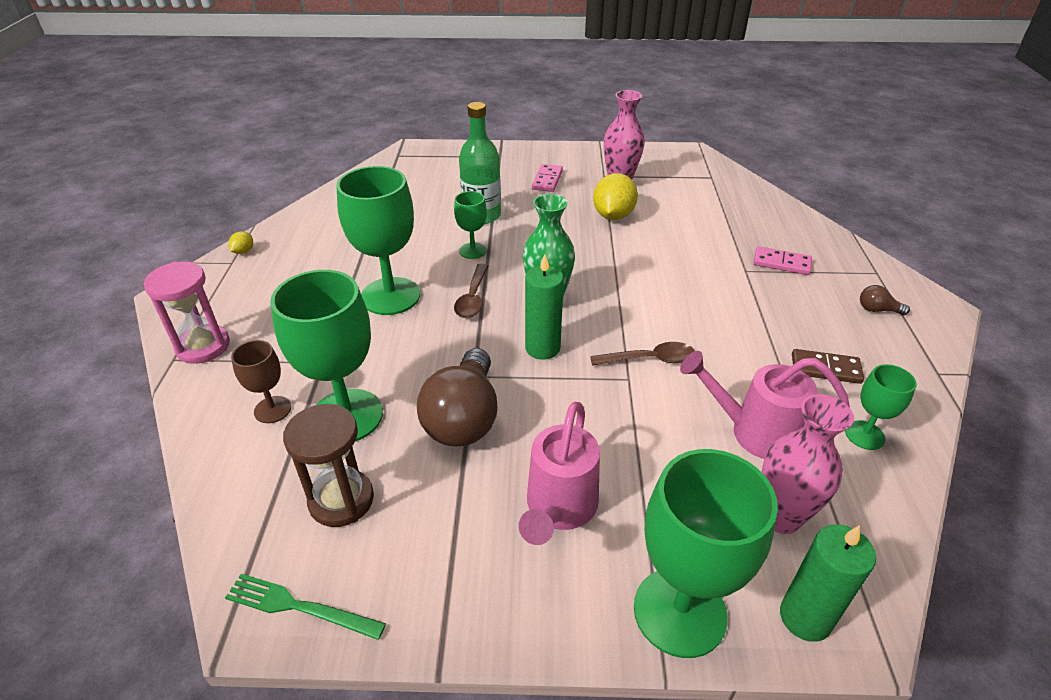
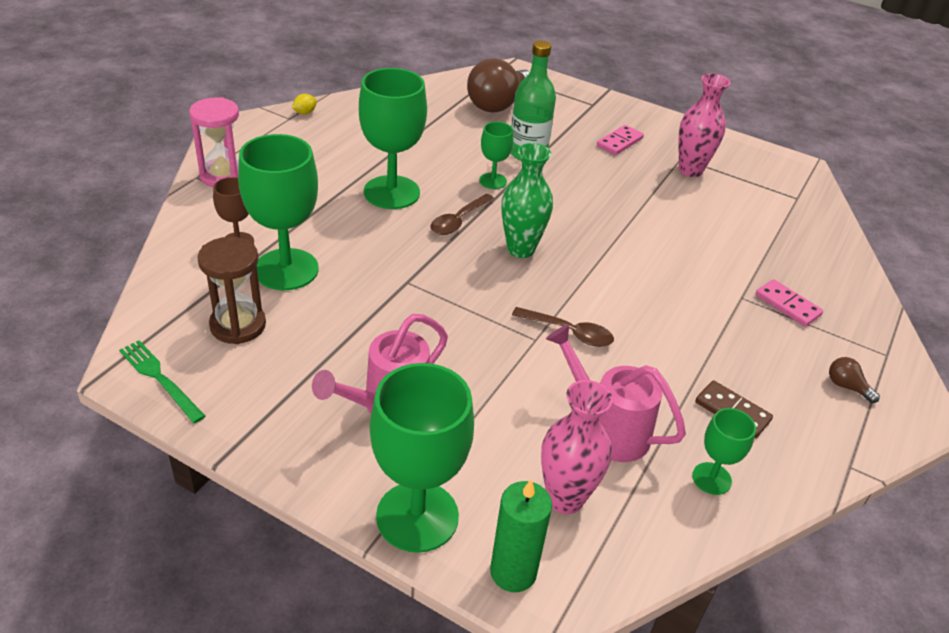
camera: 25 degrees right, 0 degrees up
(464, 418) = (372, 309): brown light bulb -> brown light bulb (498, 104)
(542, 348) = (482, 284): green candle -> none
(613, 216) = (654, 198): yellow lemon -> none

